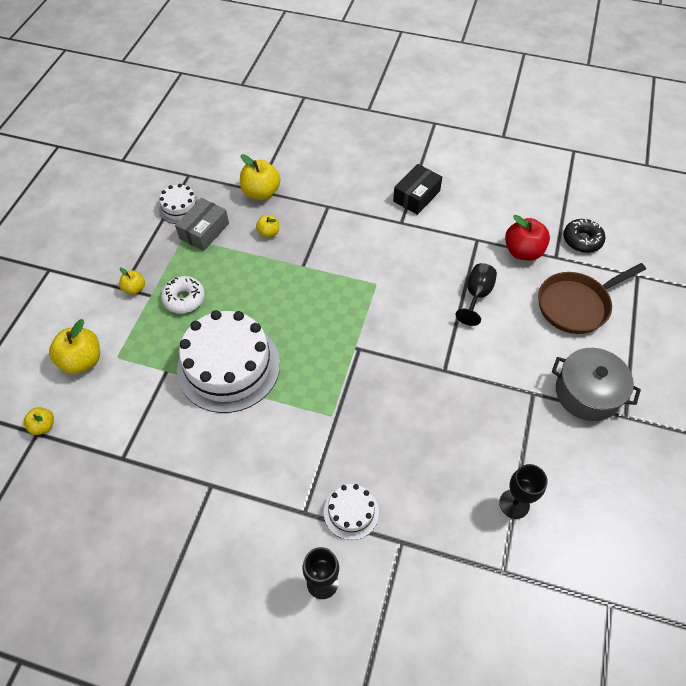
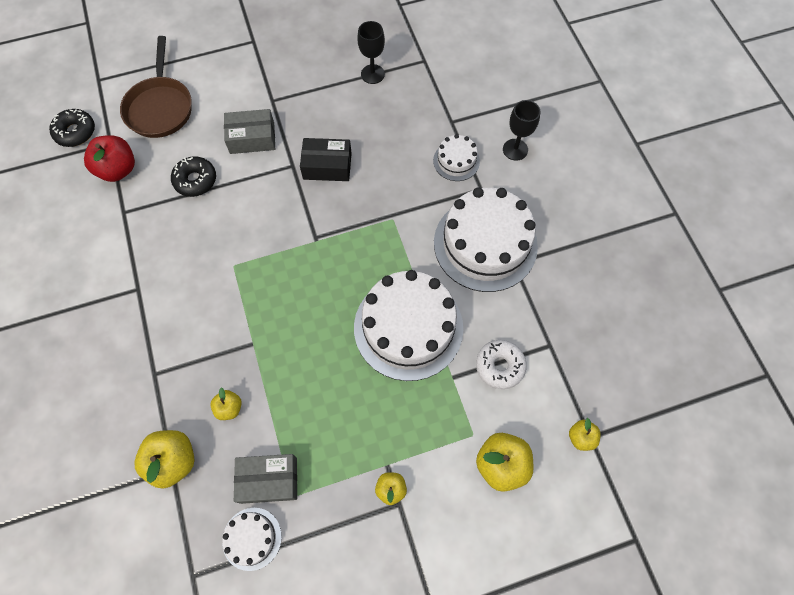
camera: 125 degrees left, 10 degrees up
(184, 299) = (368, 426): white donut -> white donut (499, 366)
(247, 474) = (485, 244): none -> white cake
(416, 196) = (89, 296): black box -> black box (327, 166)
(476, 295) = (195, 180): black goblet -> black donut
(496, 355) = (252, 138): none -> grey box
(576, 305) = (160, 107): brown pan -> brown pan turned 60 degrees clockwise
(587, 393) = (248, 69): grey pot -> none

